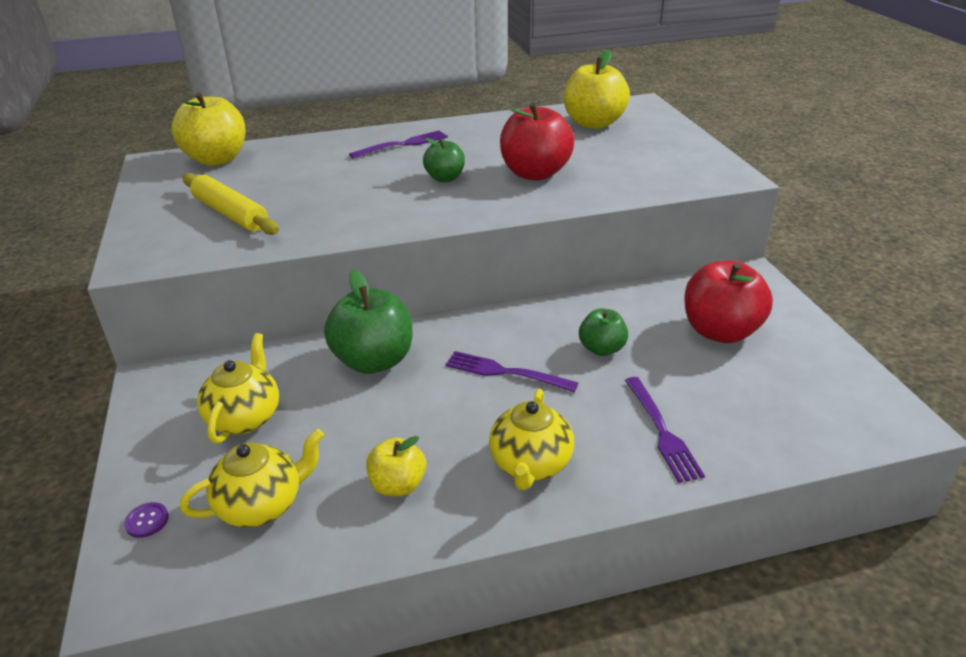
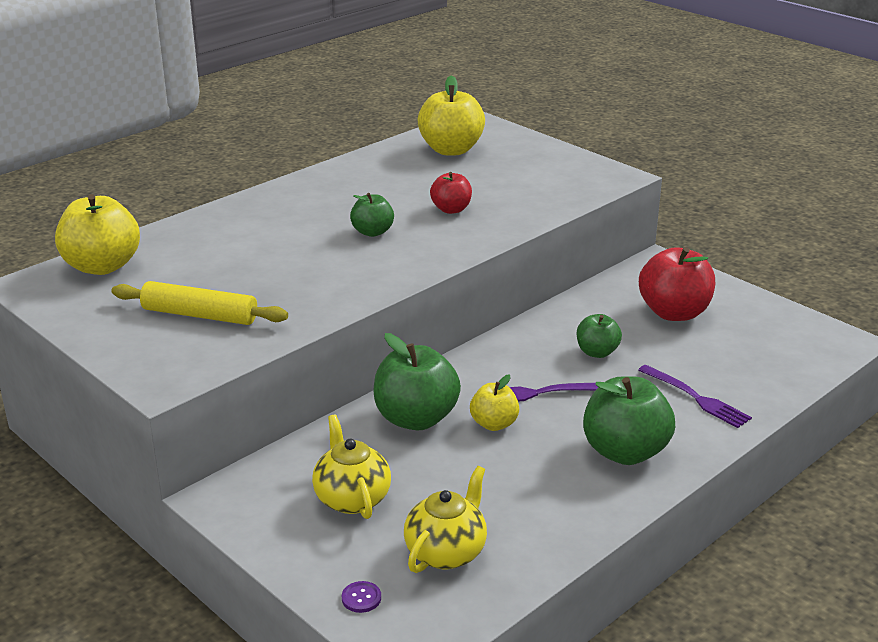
camera: 30 degrees left, 5 degrees down
(398, 485) = (540, 500): yellow apple -> yellow apple (494, 424)
(402, 144) = (288, 208): purple fork -> none
(530, 465) = (625, 452): yellow teapot -> green apple
(535, 173) = (451, 209): red apple -> red apple, size x0.57

